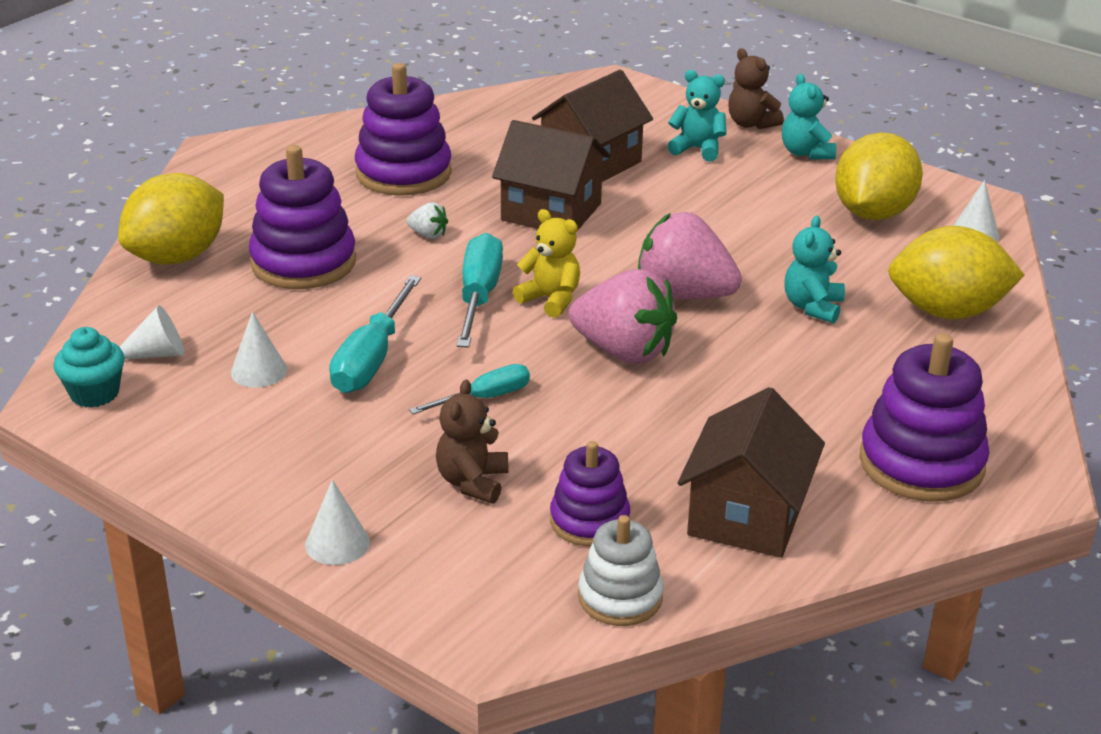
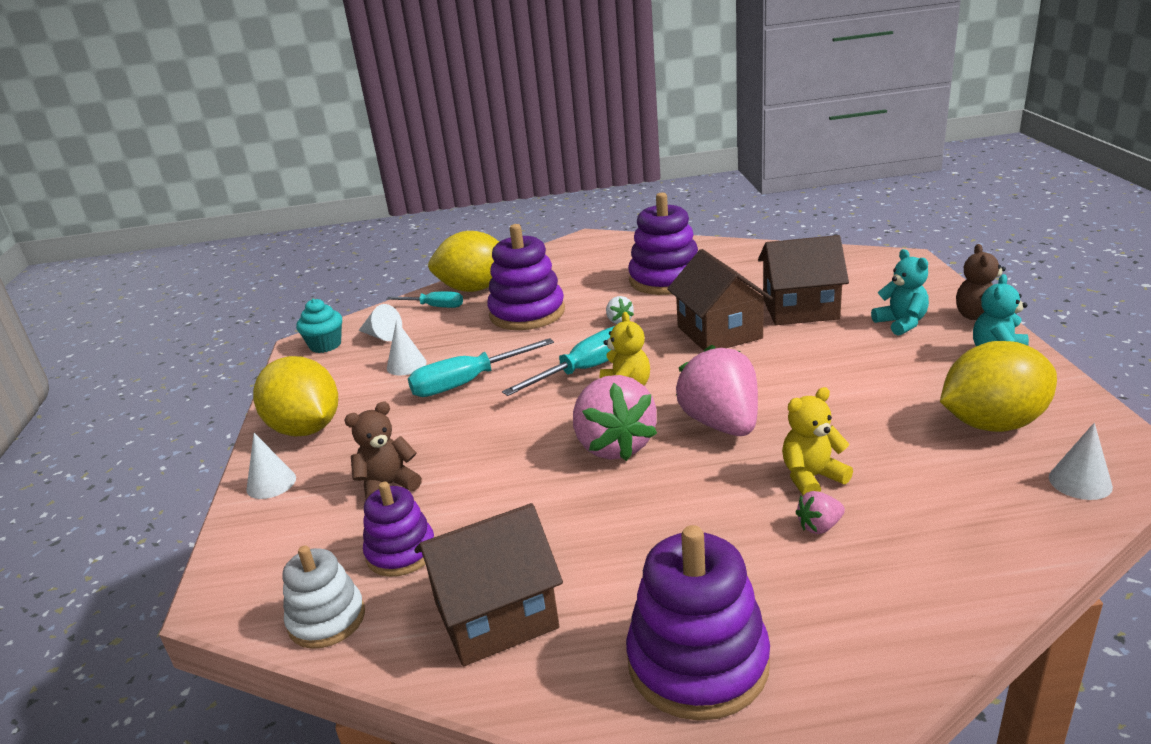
camera: 50 degrees right, 5 degrees down
(484, 398) = (483, 435): turquoise screwdriver -> turquoise screwdriver (435, 307)
(812, 307) = (811, 478): turquoise teddy bear -> yellow teddy bear
(867, 339) = (819, 526): none -> pink strawberry
(947, 312) = (939, 539): yellow lemon -> yellow lemon (306, 429)

